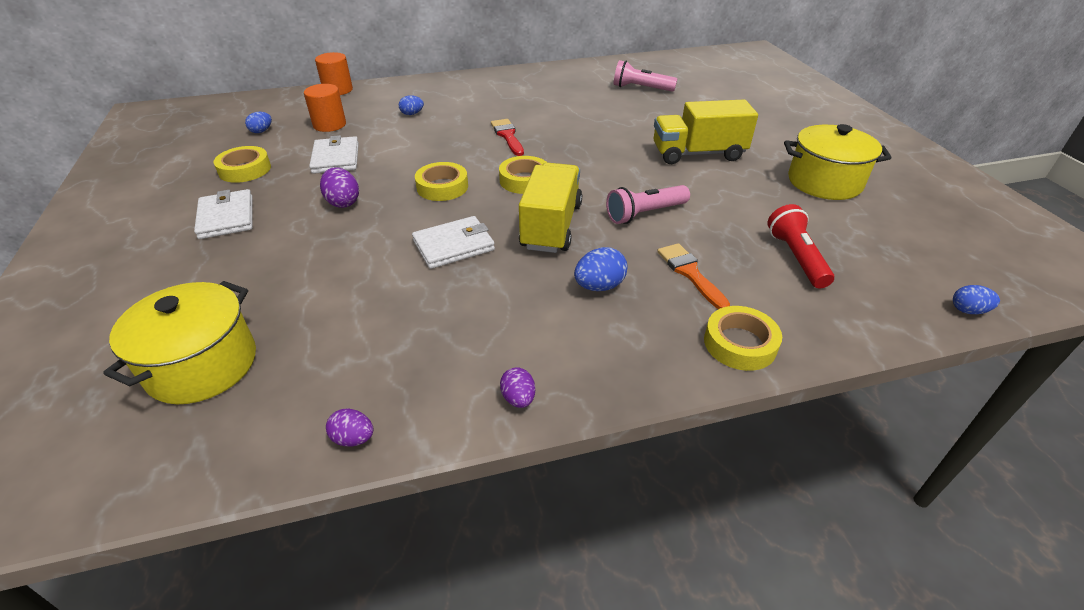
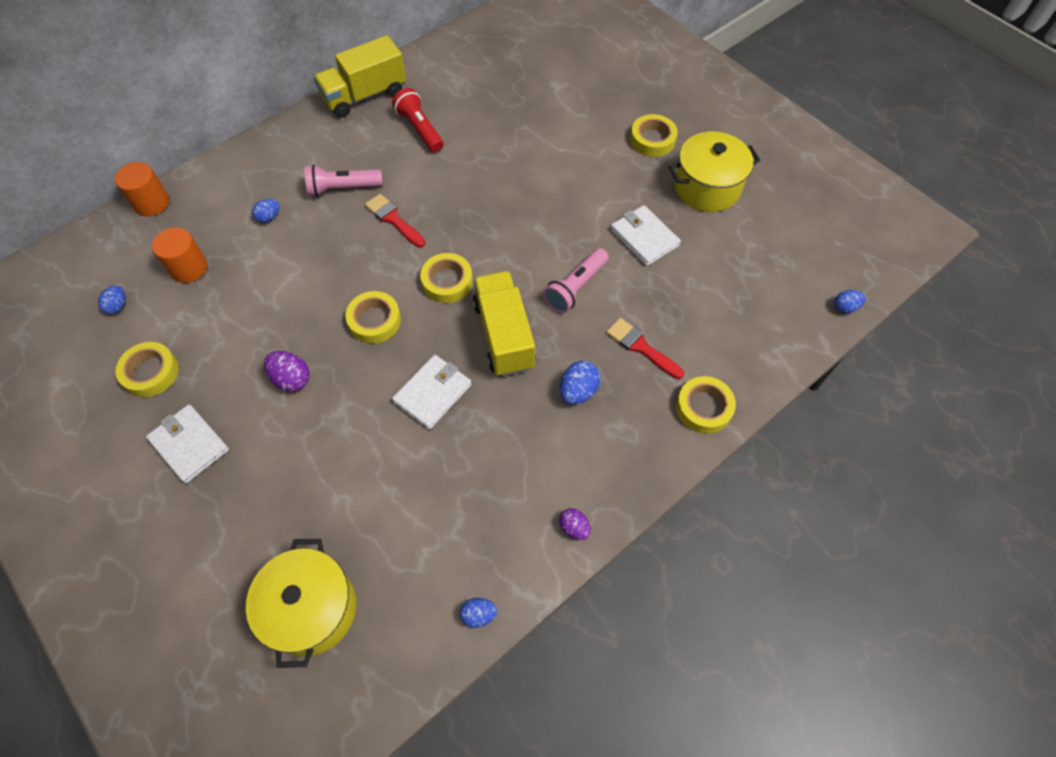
camera: 25 degrees left, 20 degrees up
(336, 158) = (236, 319): white wallet -> white wallet (644, 237)
(353, 438) = (478, 615): purple egg -> blue egg
(641, 88) = (488, 90): pink flashlight -> pink flashlight (343, 188)
(690, 273) = (641, 347): orange brush -> red brush
(698, 154) = (587, 184): yellow truck -> yellow truck (365, 95)
(780, 142) = (652, 140): none -> yellow tape
(796, 257) = (713, 296): red flashlight -> red flashlight (420, 129)

